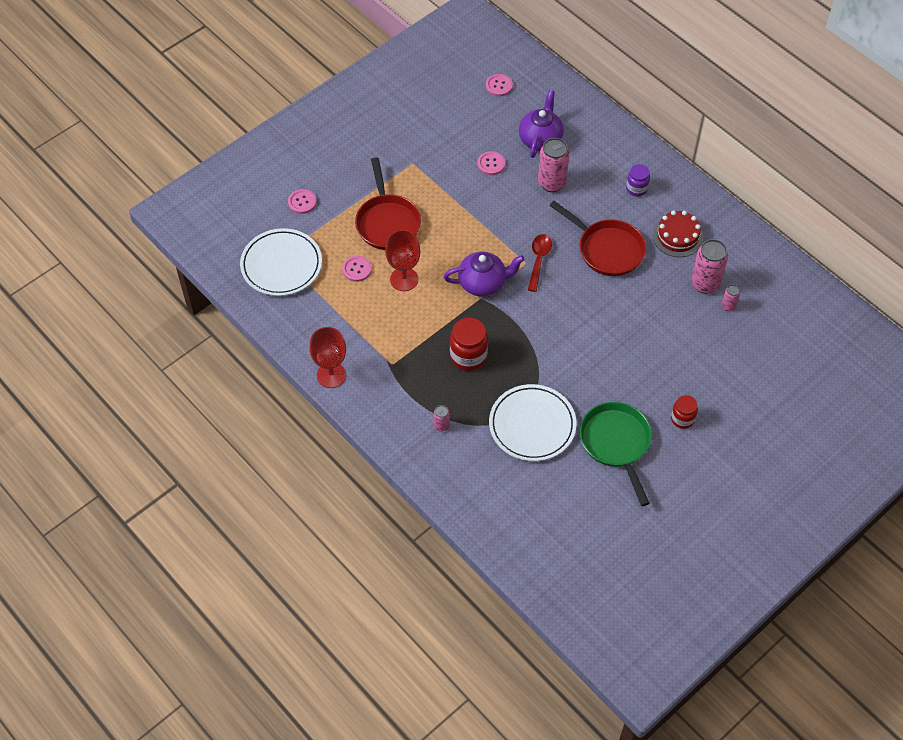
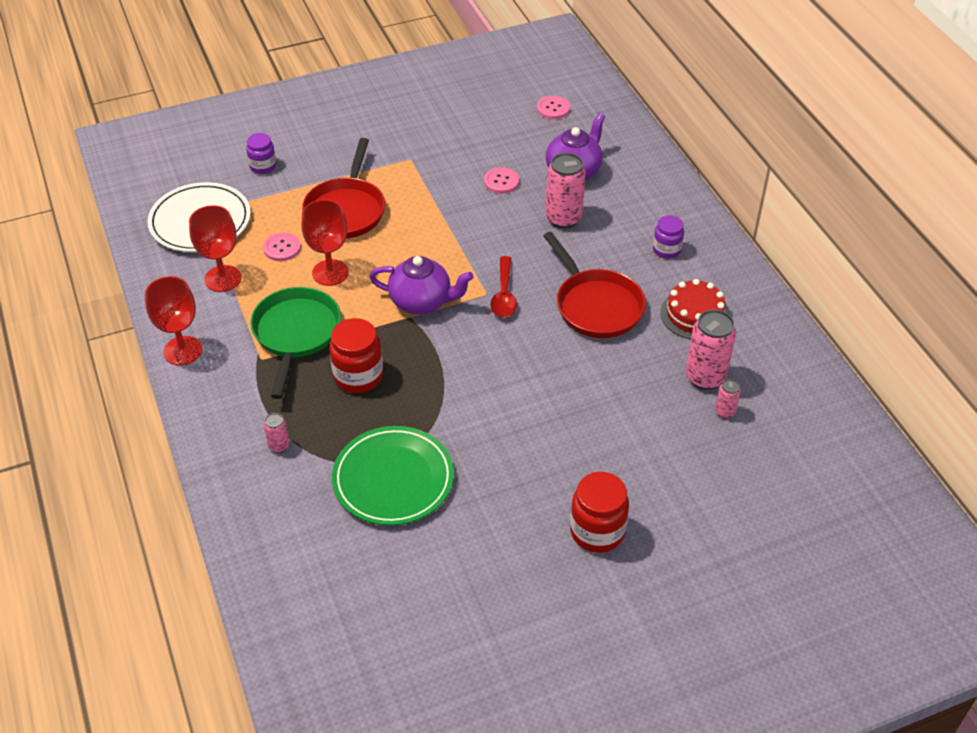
camera: 20 degrees right, 10 degrees down
(302, 202) = (263, 166): pink button -> purple jar
(327, 308) = (223, 278): none -> red goblet
(532, 425) = (393, 479): white plate -> green plate
(539, 260) = (504, 295): red spoon -> red spoon turned 150 degrees clockwise
(616, 443) = (491, 535): green pan -> green pan (296, 334)
(682, 419) = (597, 531): red jar -> red jar, size x1.59

